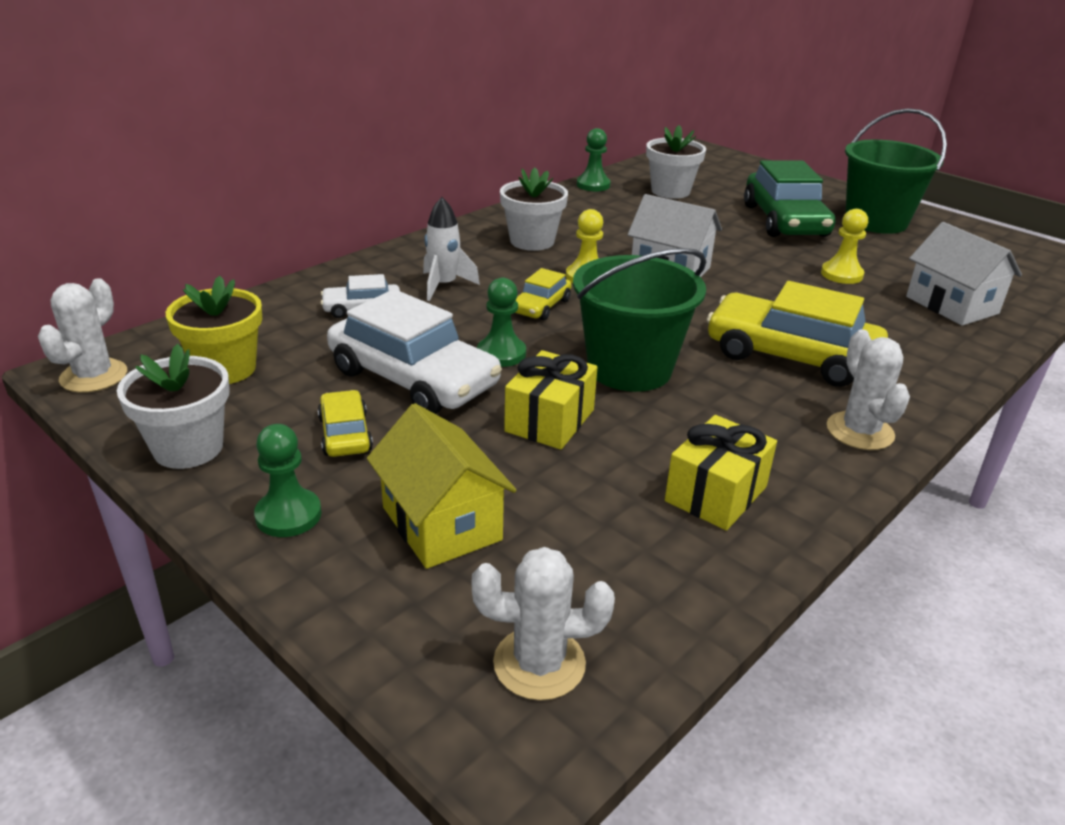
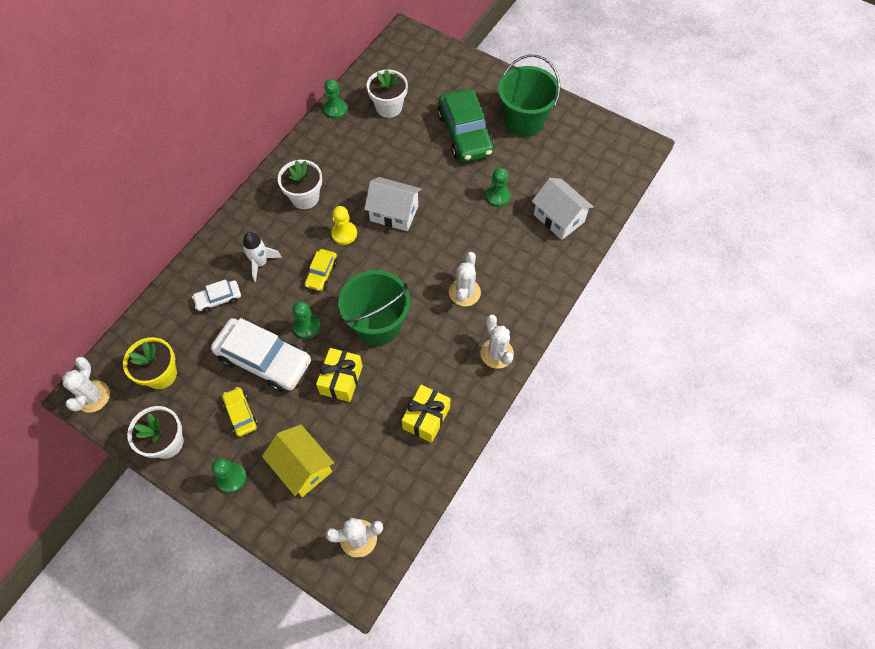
camera: 10 degrees left, 30 degrees up
(791, 356) = (464, 292): yellow car -> white cactus
(841, 274) = (497, 196): yellow pawn -> green pawn

